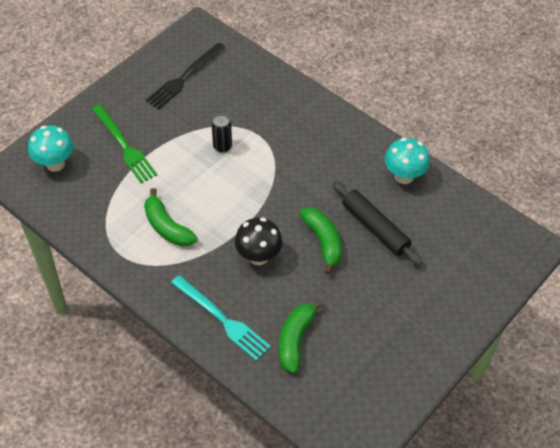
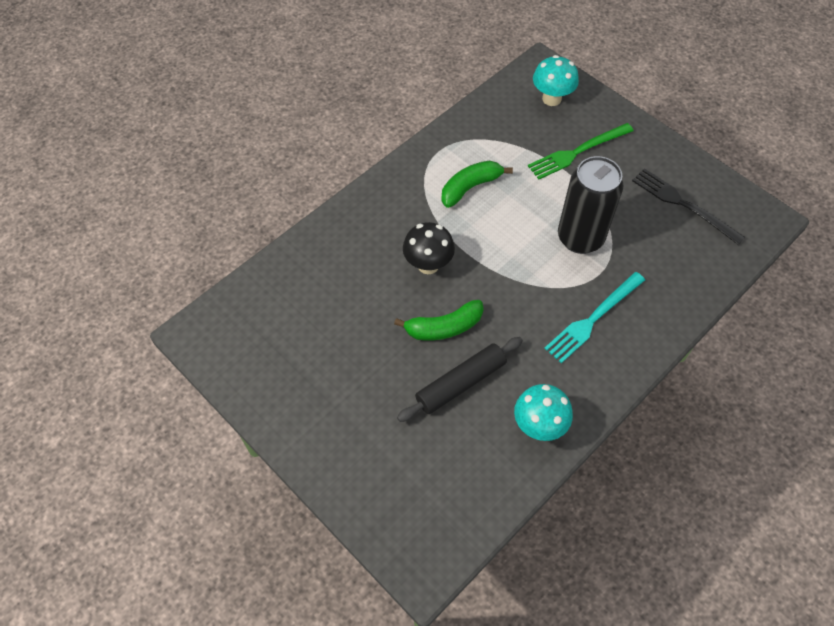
camera: 95 degrees right, 5 degrees up
(222, 146) = (580, 238): black can -> black can, size x2.19
(222, 319) = (355, 230): turquoise fork -> turquoise fork (593, 319)
(296, 339) = (323, 292): green banana -> none

